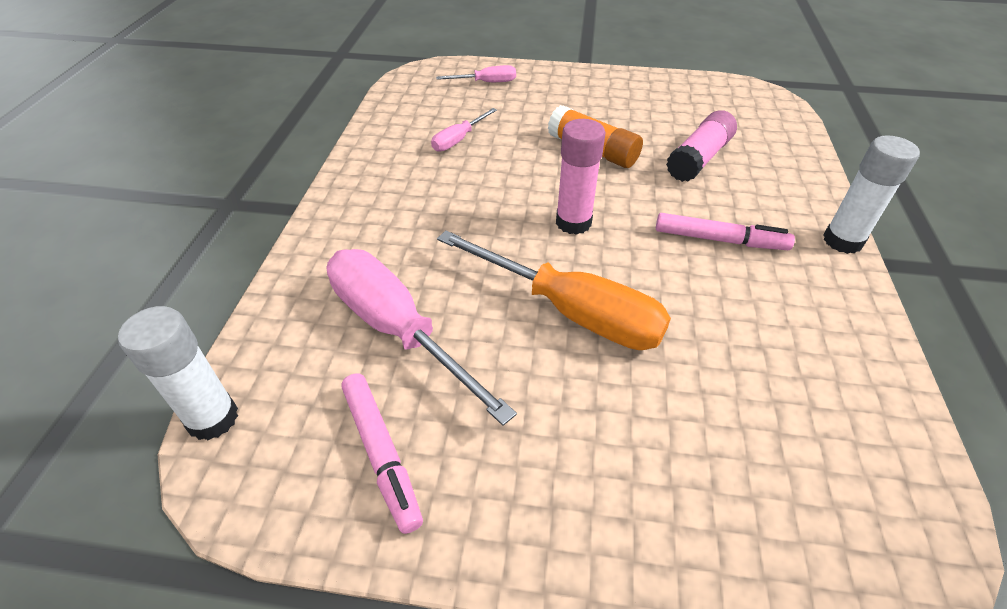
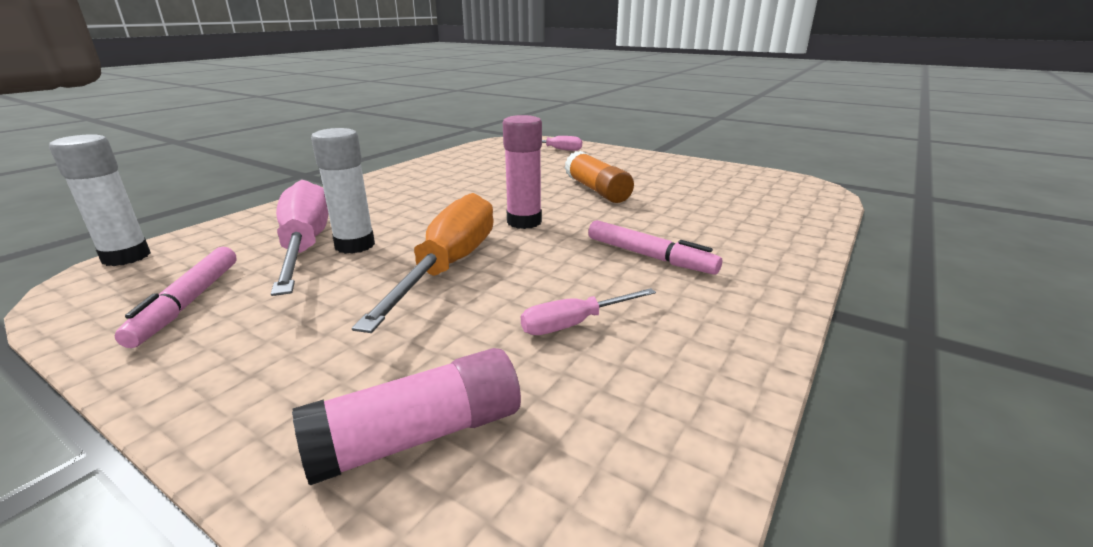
camera: 25 degrees right, 20 degrees down
(458, 140) = (495, 170): pink screwdriver -> pink screwdriver (574, 324)
(570, 311) = (449, 266): orange screwdriver -> orange screwdriver turned 135 degrees counterclockwise
(699, 158) = (692, 209): pink glue stick -> pink glue stick (418, 437)
(842, 241) = (792, 284): white glue stick -> white glue stick (355, 245)

